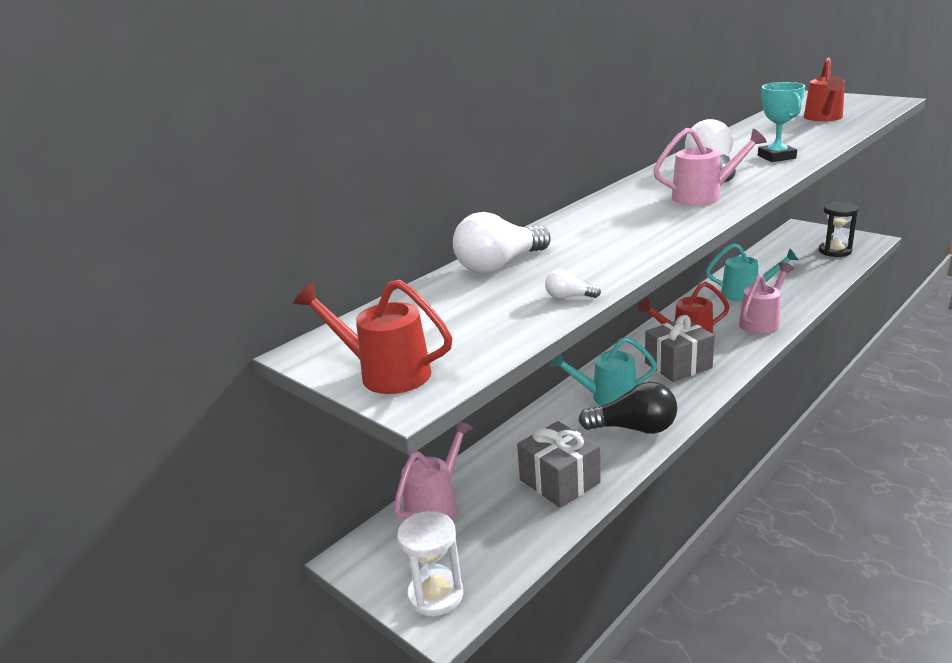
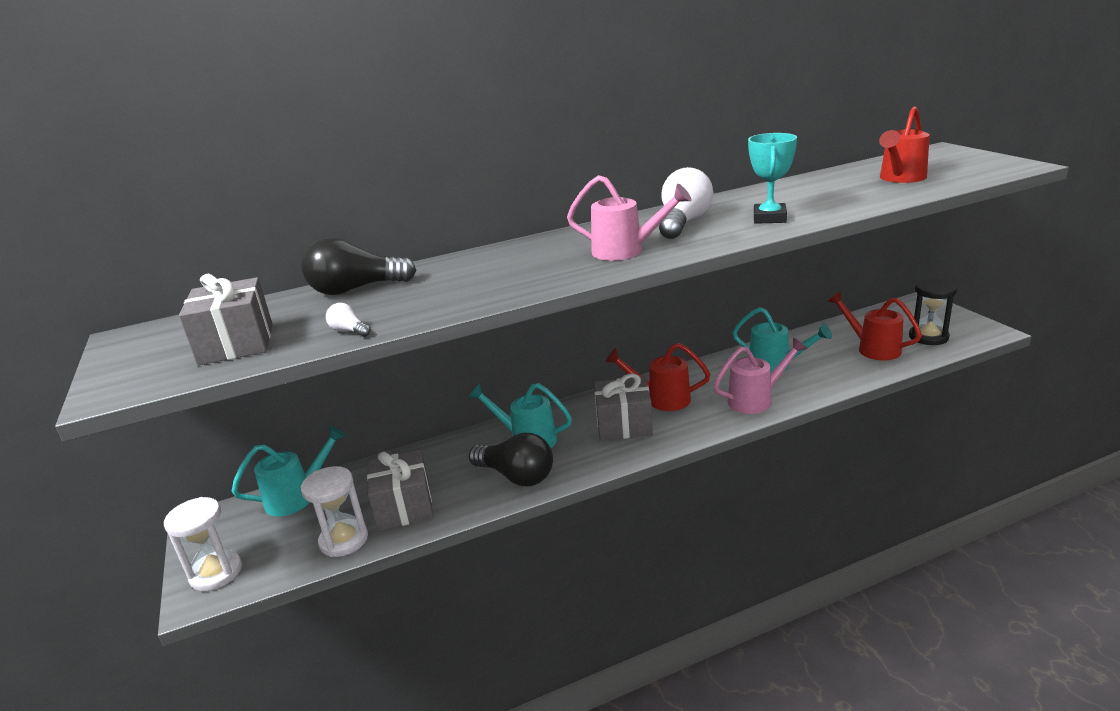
camera: 25 degrees right, 0 degrees up
(386, 373) = (131, 368): red watering can -> red watering can (873, 349)
(435, 505) = (297, 497): pink watering can -> turquoise watering can
(467, 330) = (236, 344): none -> grey gift
(499, 265) = (356, 289): white light bulb -> black light bulb
(536, 525) = (344, 540): none -> white hourglass

